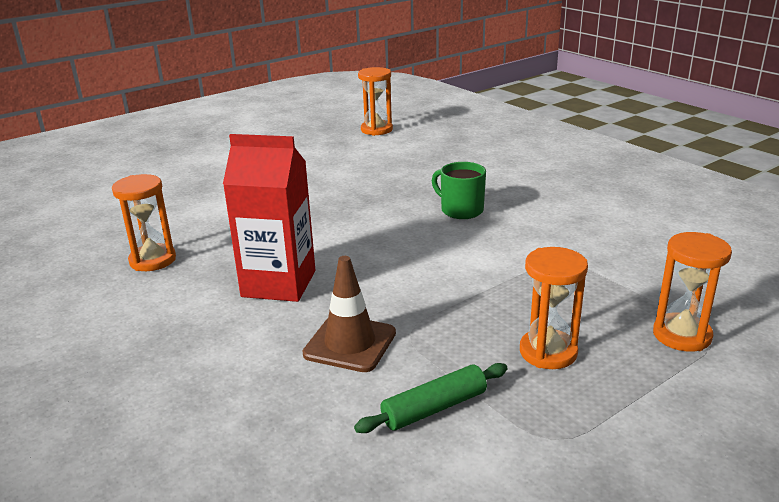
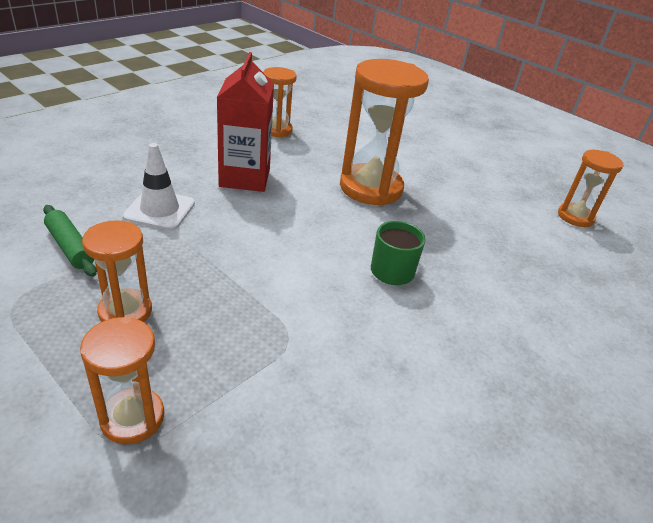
camera: 75 degrees right, 10 degrees up
(316, 209) = (371, 188): none -> orange hourglass
(350, 343) = (160, 210): brown traffic cone -> white traffic cone

